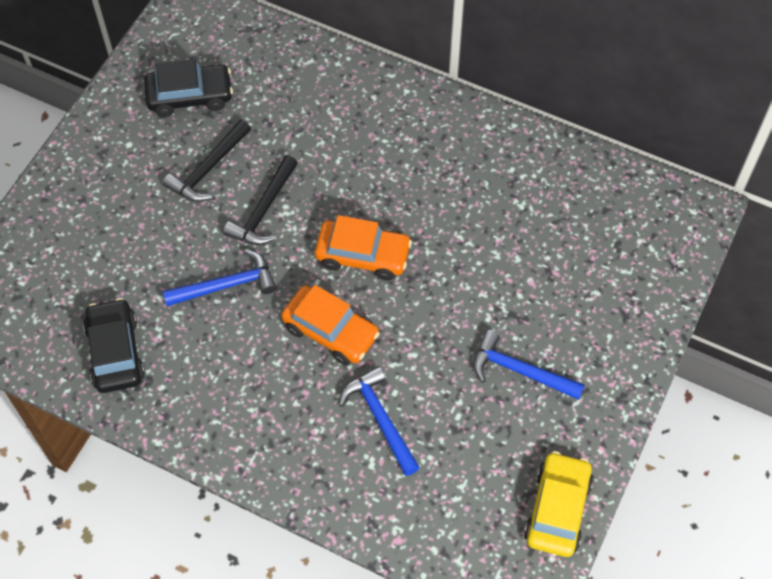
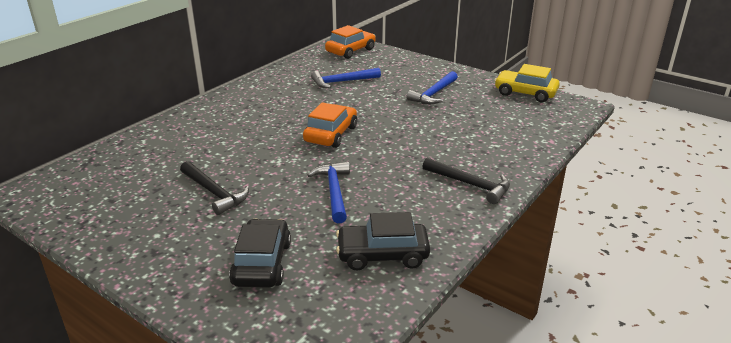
camera: 80 degrees left, 30 degrees down
(190, 96) = (130, 197): black car -> black car (262, 263)
(264, 210) = (271, 170): black hammer -> black hammer (470, 184)
(330, 331) = (389, 151): orange car -> orange car (350, 51)
(380, 419) = (462, 139): blue hammer -> blue hammer (342, 82)

